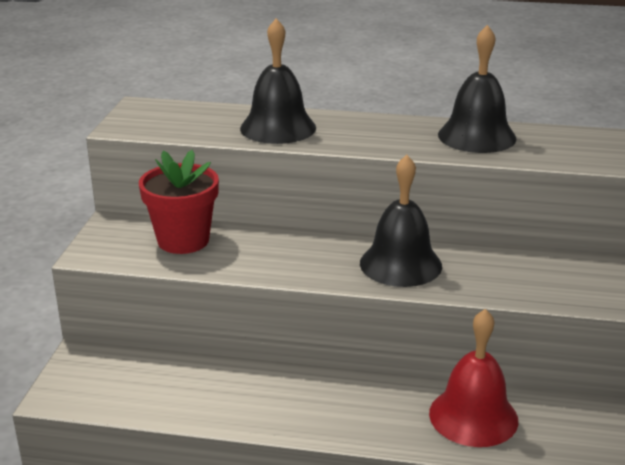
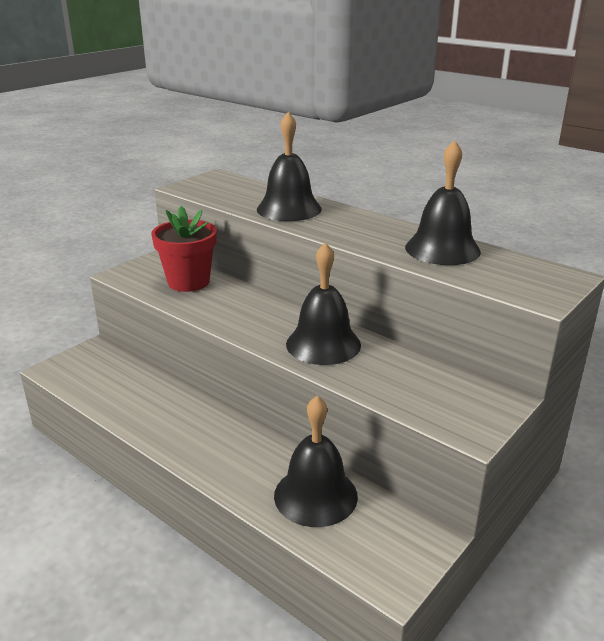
camera: 30 degrees right, 0 degrees up
(473, 416) = (315, 495): red bell -> black bell

